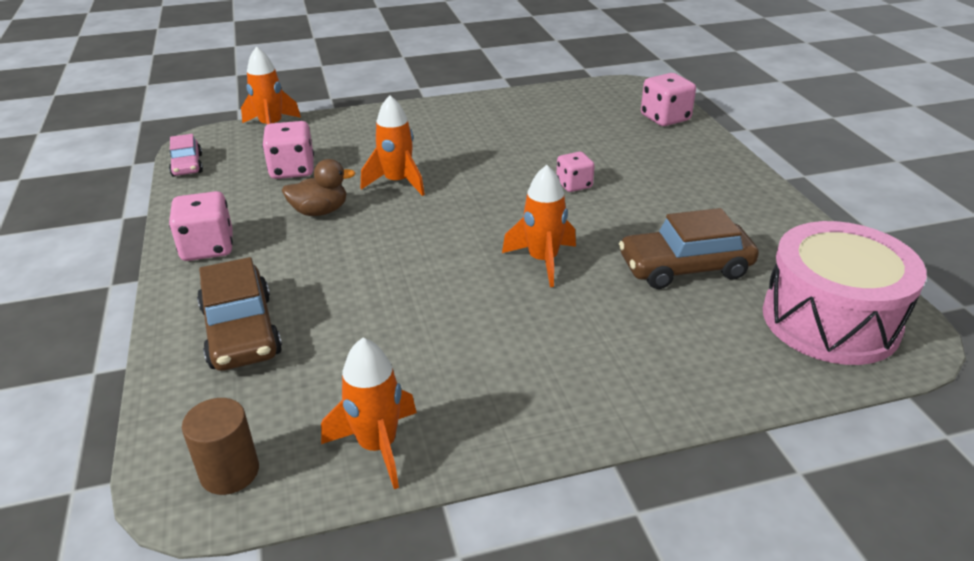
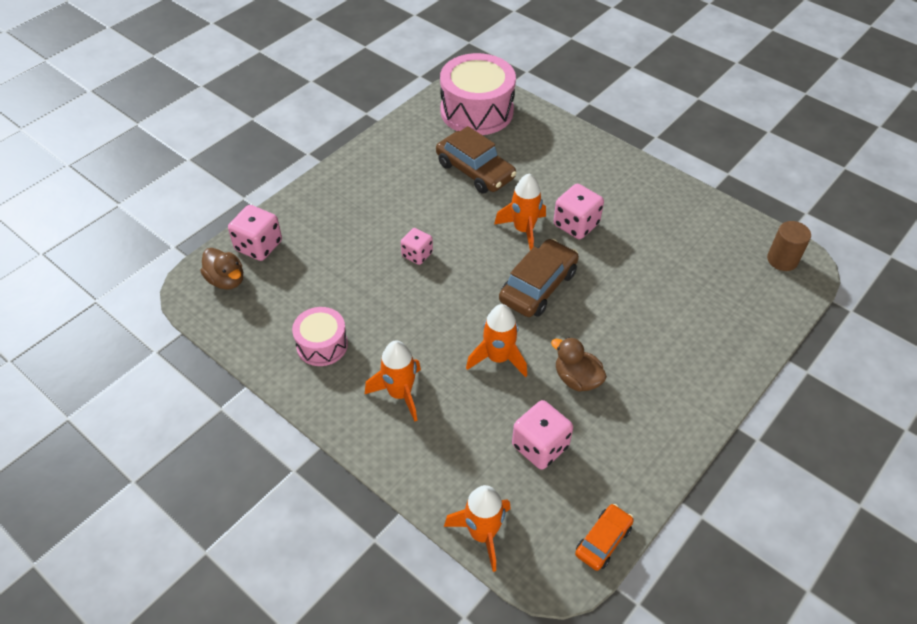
camera: 125 degrees left, 15 degrees up
(187, 165) = (603, 541): pink car -> orange car
(208, 248) = (676, 412): pink dice -> pink dice (576, 224)
(241, 331) = (715, 325): brown car -> brown car (538, 286)
(377, 446) = (715, 221): orange rocket -> orange rocket (400, 394)
(515, 117) = (322, 345): none -> pink drum
(633, 98) = (226, 280): none -> brown duck

